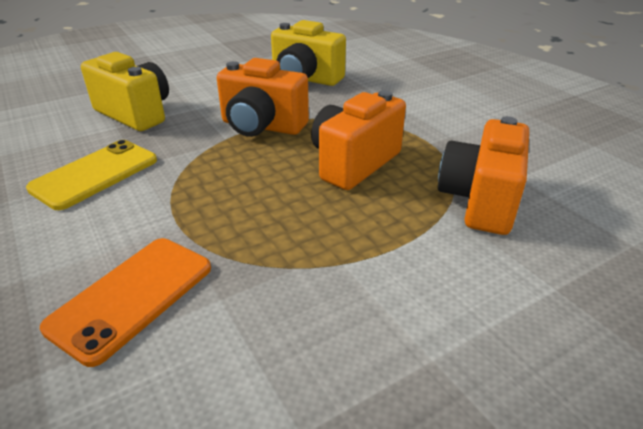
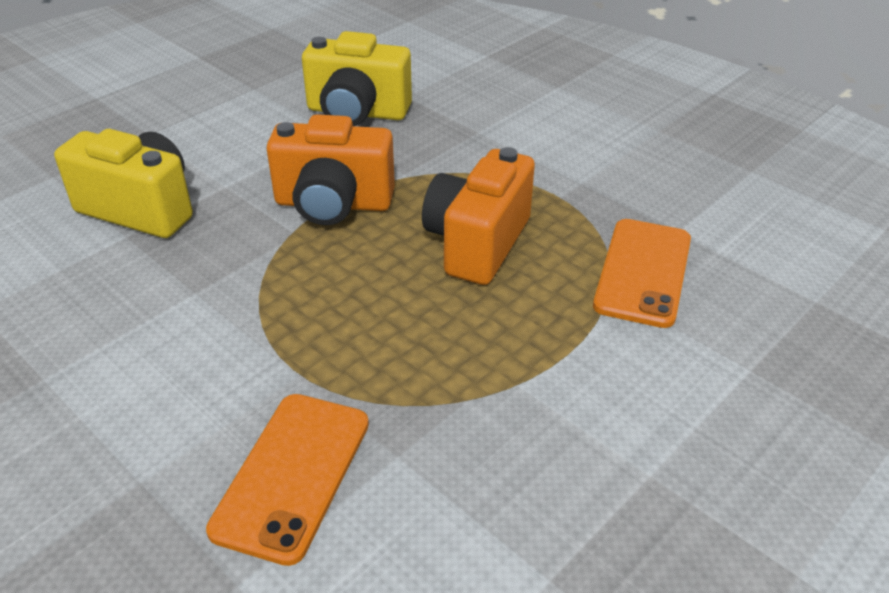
camera: 15 degrees left, 5 degrees up
(95, 174) = (142, 317): yellow phone -> none
(480, 200) = (643, 272): orange camera -> orange phone

